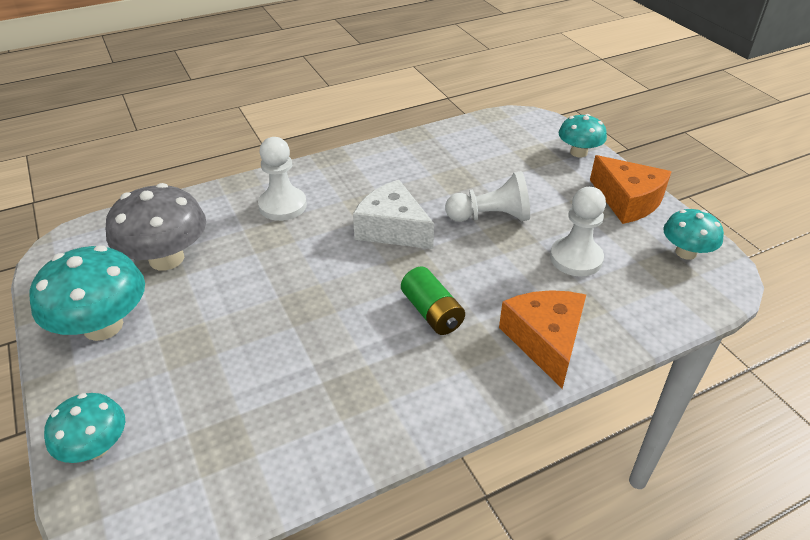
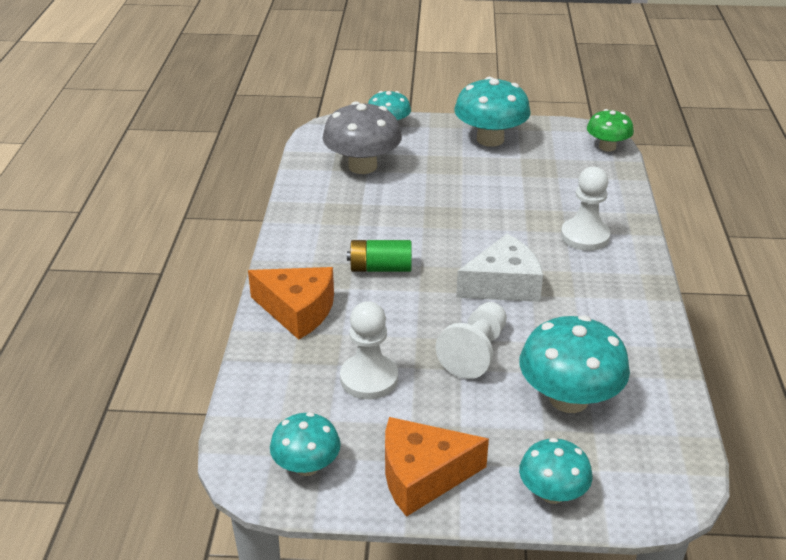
camera: 120 degrees right, 5 degrees down
(92, 232) = (607, 147): none -> green mushroom
(166, 258) = (547, 171): grey mushroom -> grey mushroom (362, 166)
(494, 165) = (568, 399): none -> turquoise mushroom

